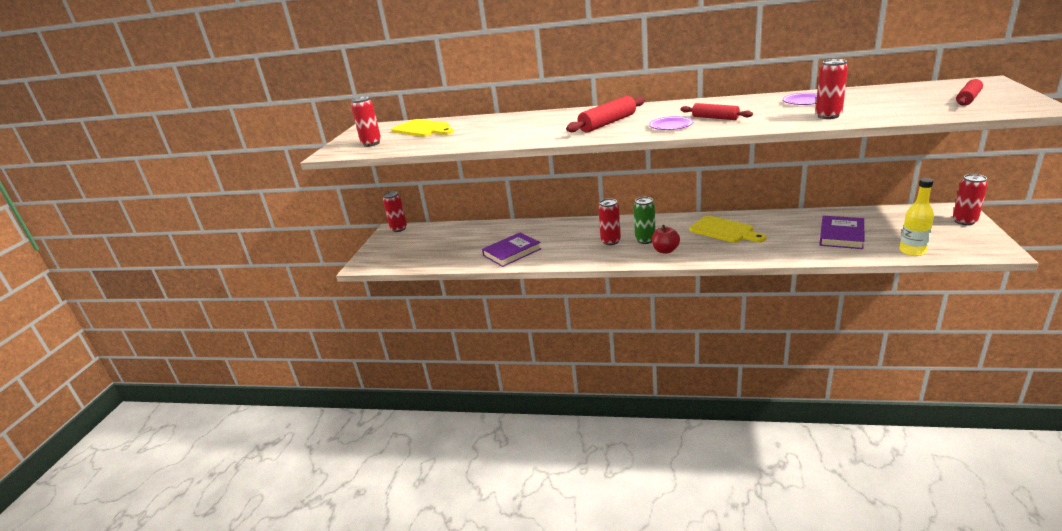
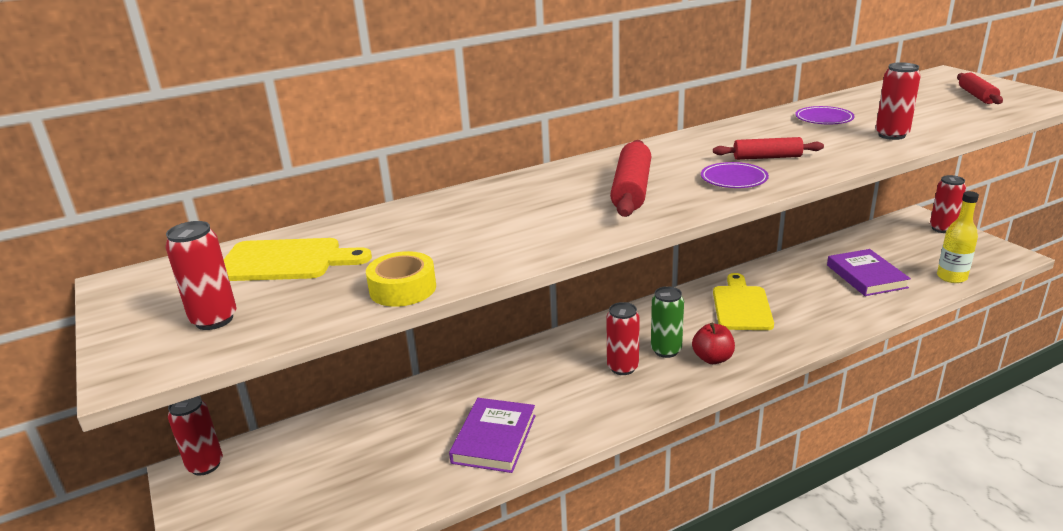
camera: 40 degrees left, 0 degrees up
(443, 145) = (403, 289): none -> yellow tape
(724, 230) = (741, 306): yellow cutting board -> yellow cutting board turned 90 degrees counterclockwise

